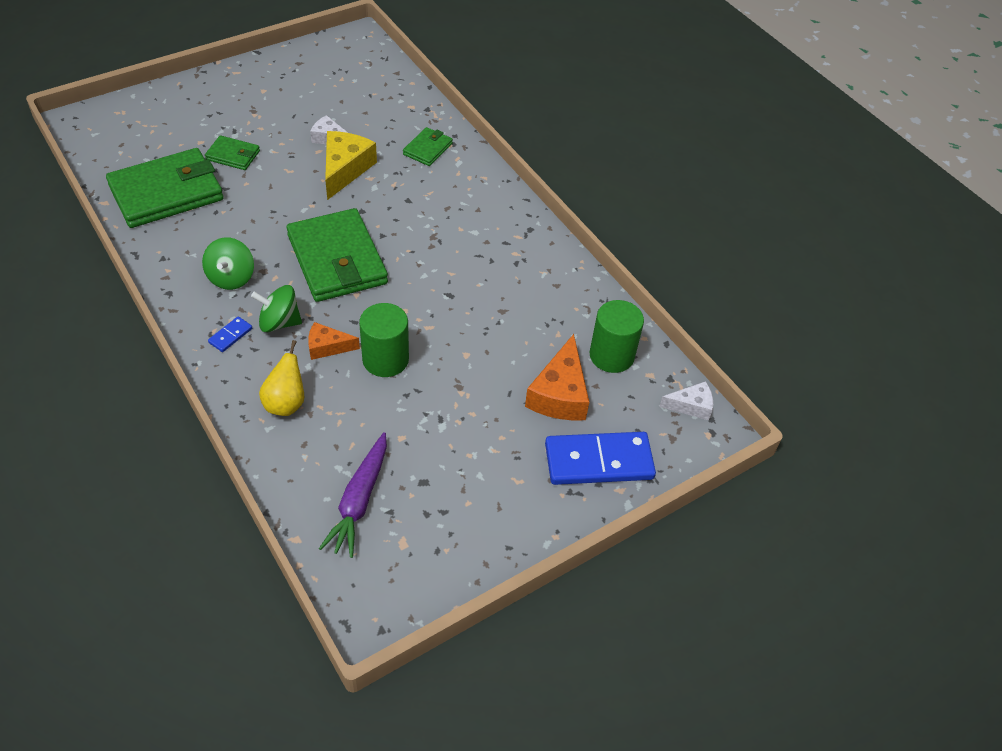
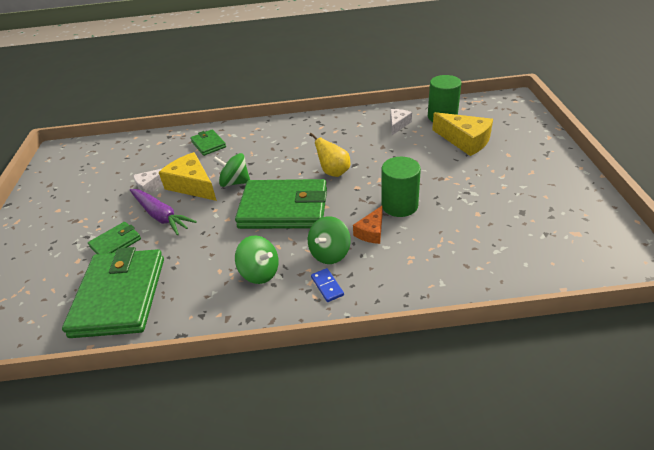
camera: 55 degrees left, 10 degrees down
(286, 403) = (419, 267): yellow pear -> yellow pear (333, 172)
(359, 501) = (532, 246): purple carrot -> purple carrot (161, 216)
(365, 201) = (235, 182): none -> green spinning top
(559, 394) = (465, 141): orange cheese -> yellow cheese
(598, 461) = (524, 139): blue domino -> none
(691, 406) = (492, 101): white cheese -> white cheese (398, 124)

